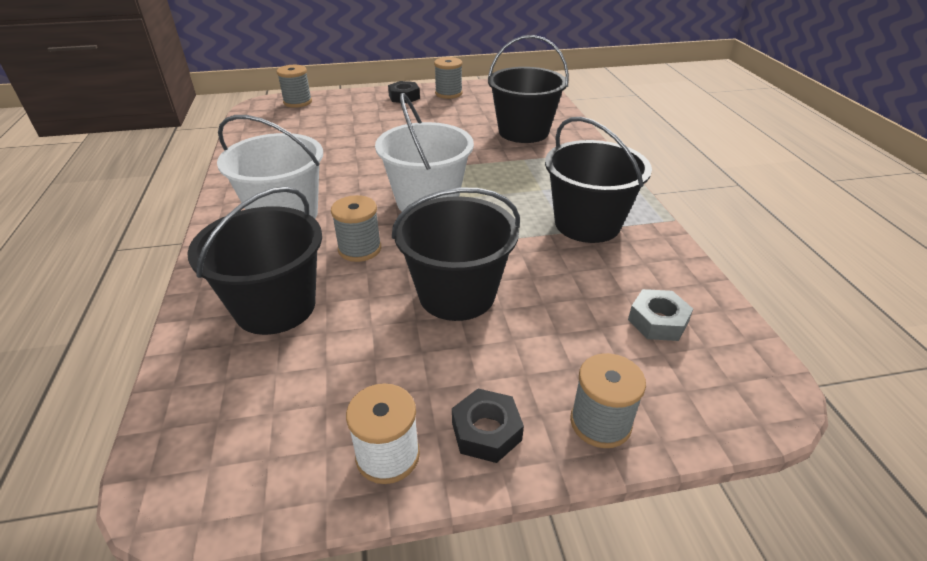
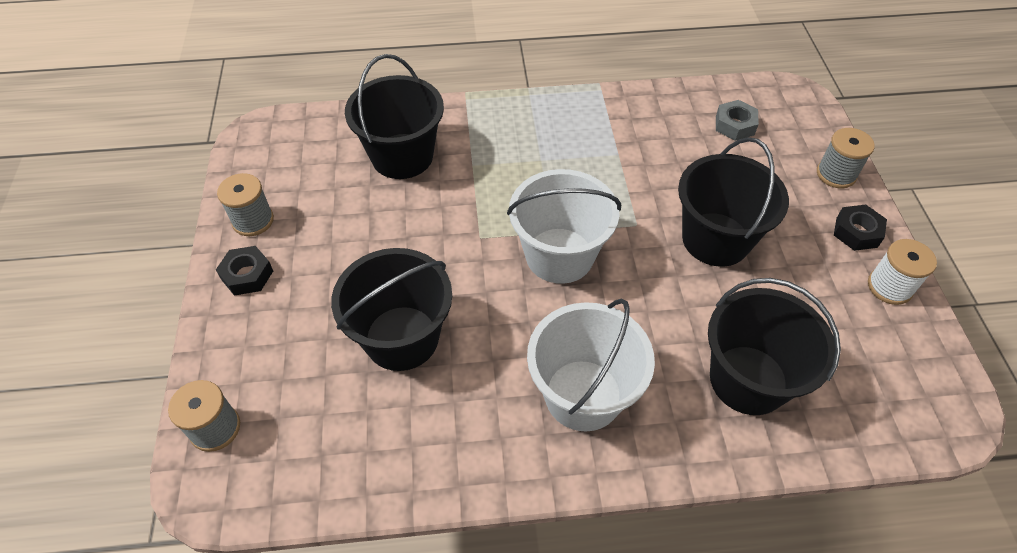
camera: 85 degrees left, 15 degrees up
(360, 249) = (651, 314): grey spool -> none
(587, 224) = (605, 138): black bucket -> black bucket (401, 338)

